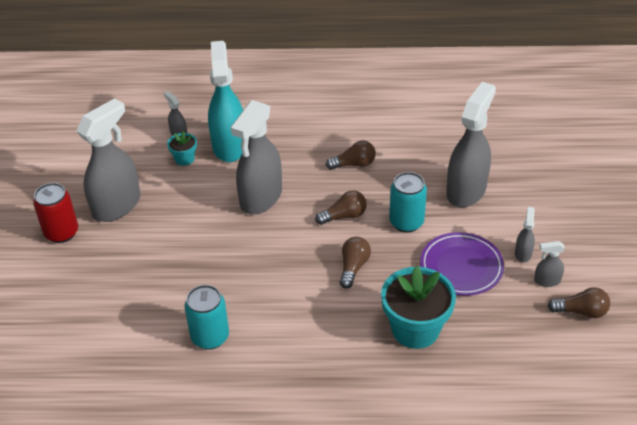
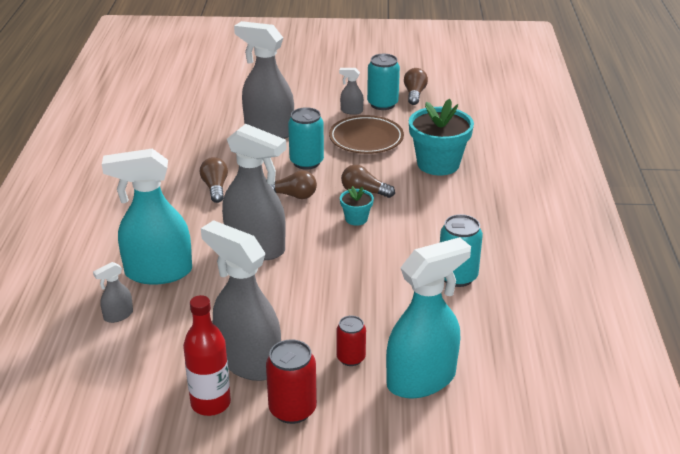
camera: 90 degrees left, 10 degrees down
(77, 190) = (210, 403): none -> red bottle
(78, 307) = (421, 379): none -> turquoise spray bottle
(110, 263) = (351, 358): none -> red can
(184, 159) = (171, 308): turquoise flower pot -> turquoise flower pot (356, 219)
(344, 216) = (293, 195): brown light bulb -> brown light bulb turned 120 degrees clockwise
(461, 267) = (366, 139): purple plate -> brown plate
(547, 281) = (382, 104): grey spray bottle -> turquoise can

